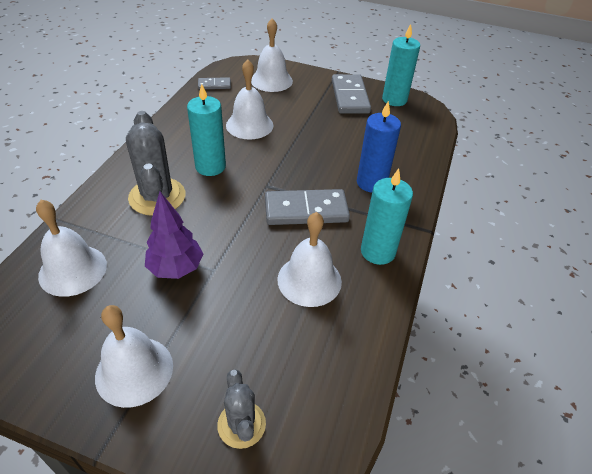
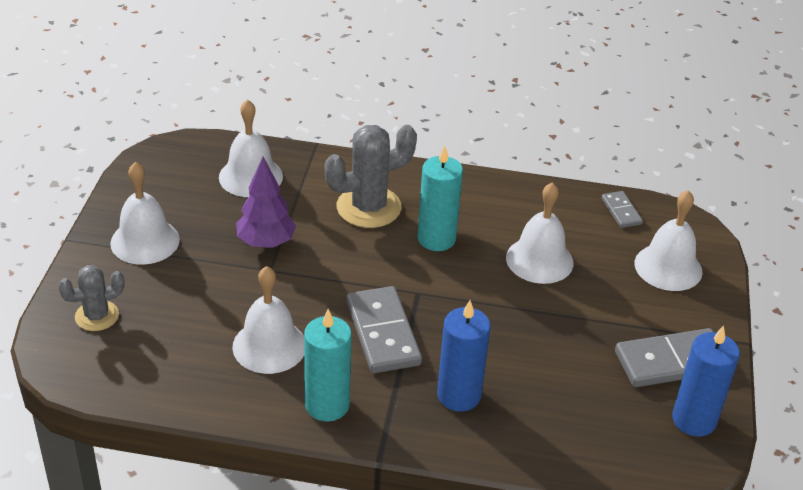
camera: 80 degrees right, 5 degrees down
(394, 100) = (694, 420): turquoise candle -> blue candle

